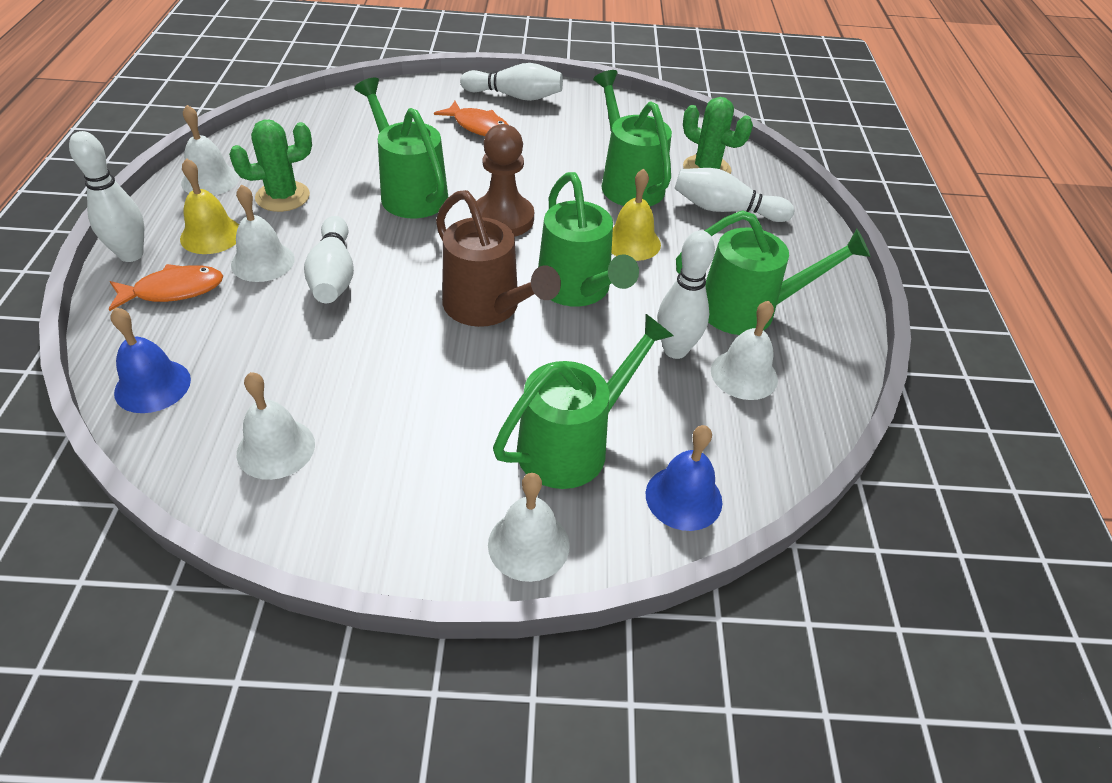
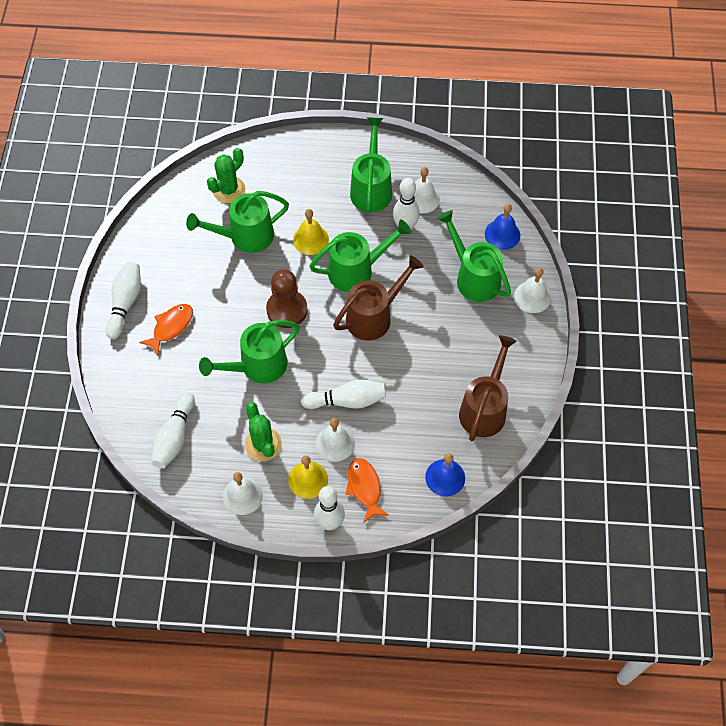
camera: 85 degrees left, 15 degrees up
(276, 448) = (485, 408): white bell -> brown watering can
(725, 210) = (276, 186): white bowling pin -> white bowling pin (174, 437)

